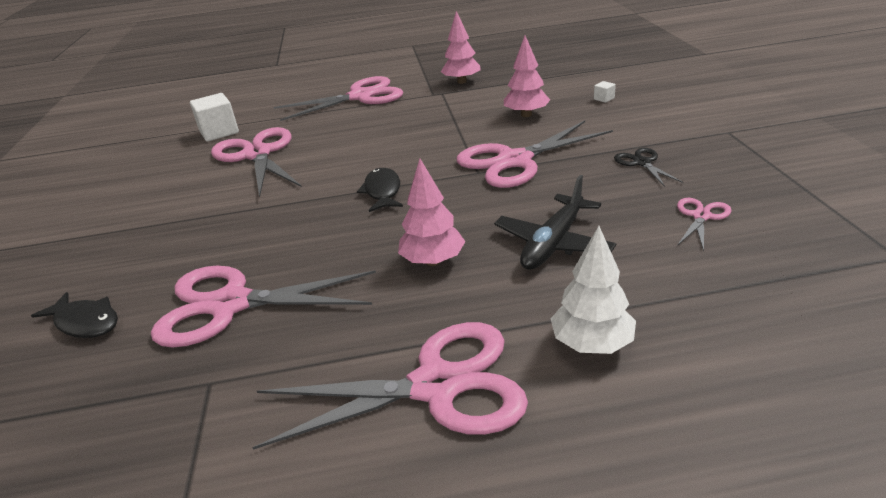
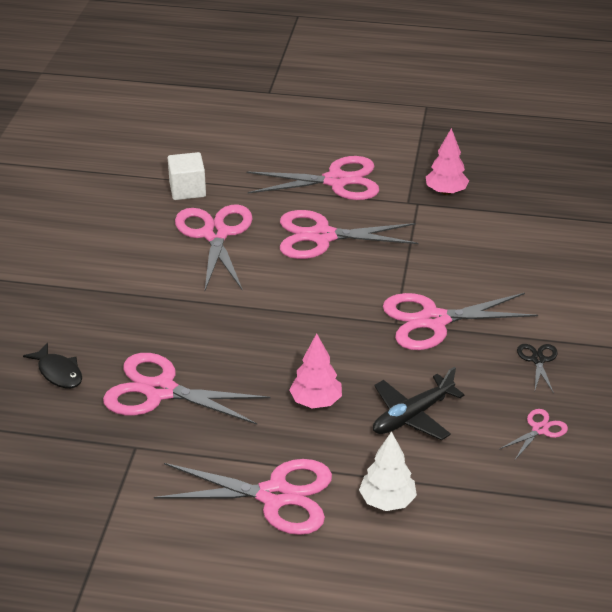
camera: 15 degrees right, 5 degrees up
(366, 131) = (322, 236): none -> pink scissors
(382, 191) = (307, 318): black fish -> none
(526, 115) = (479, 264): pink tree -> none
(604, 99) = (565, 267): white cube -> none

